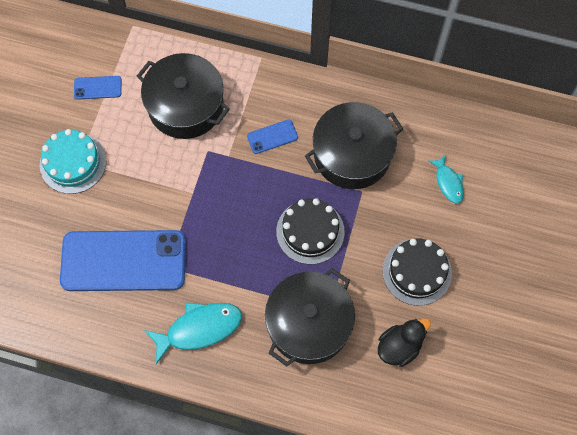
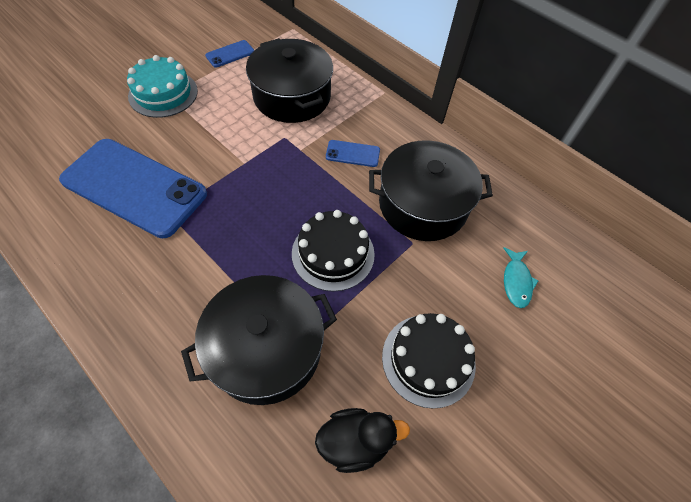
camera: 25 degrees right, 10 degrees down
(98, 88) = (230, 54): blue phone -> blue phone turned 60 degrees counterclockwise
(199, 329) = (149, 288): turquoise fish -> none

